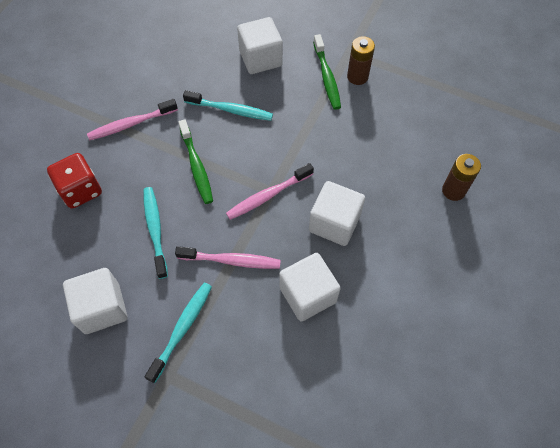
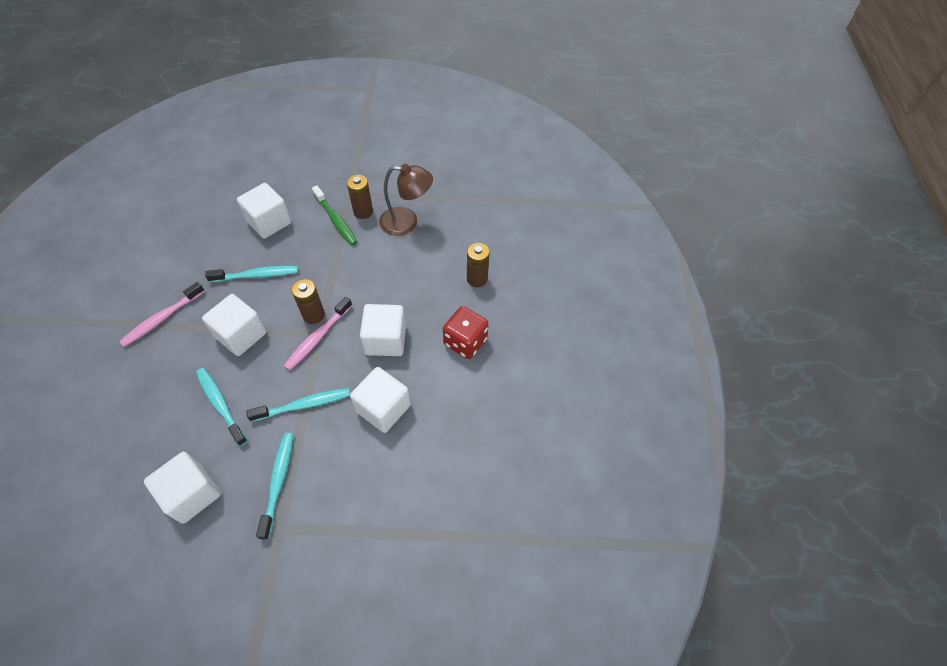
camera: 25 degrees left, 5 degrees down
(81, 190) = (131, 395): red dice -> red dice (465, 342)
(196, 166) = (241, 335): green toothbrush -> white cube
(231, 260) = (304, 405): pink toothbrush -> turquoise toothbrush
(271, 170) = (313, 315): none -> brown battery
(399, 103) = (407, 222): none -> brown lamp

